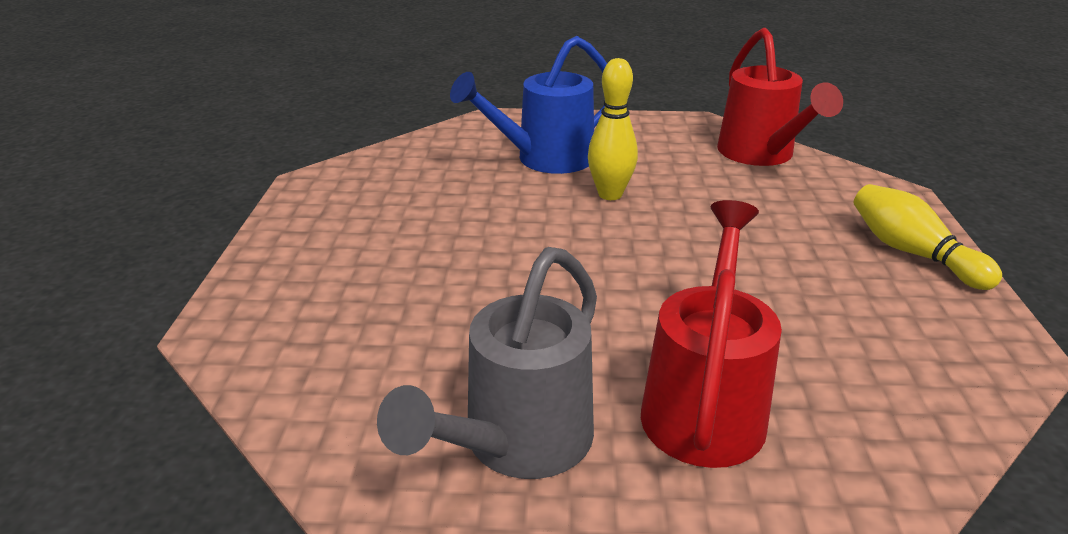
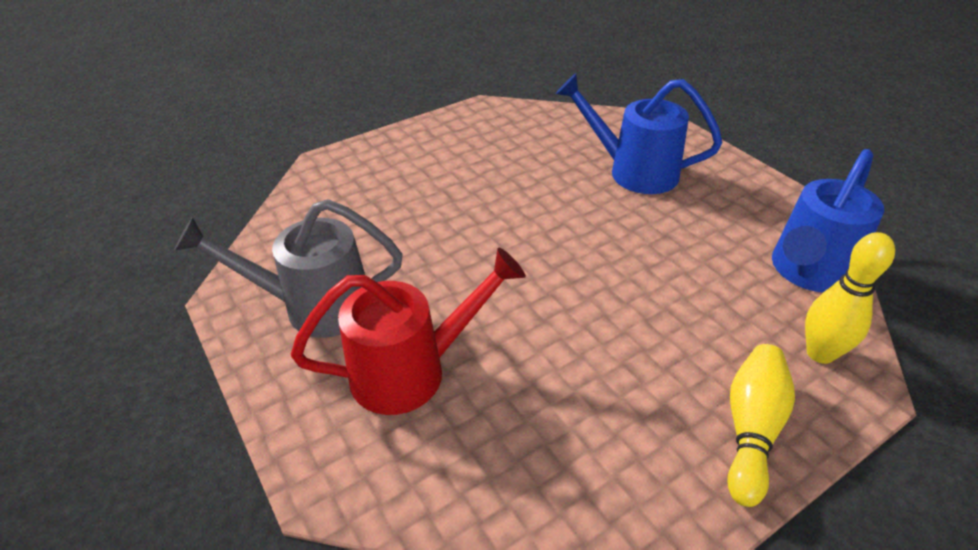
camera: 55 degrees right, 10 degrees up
(610, 194) = (623, 222): yellow bowling pin -> yellow bowling pin (820, 353)
(761, 155) = (807, 272): red watering can -> blue watering can

